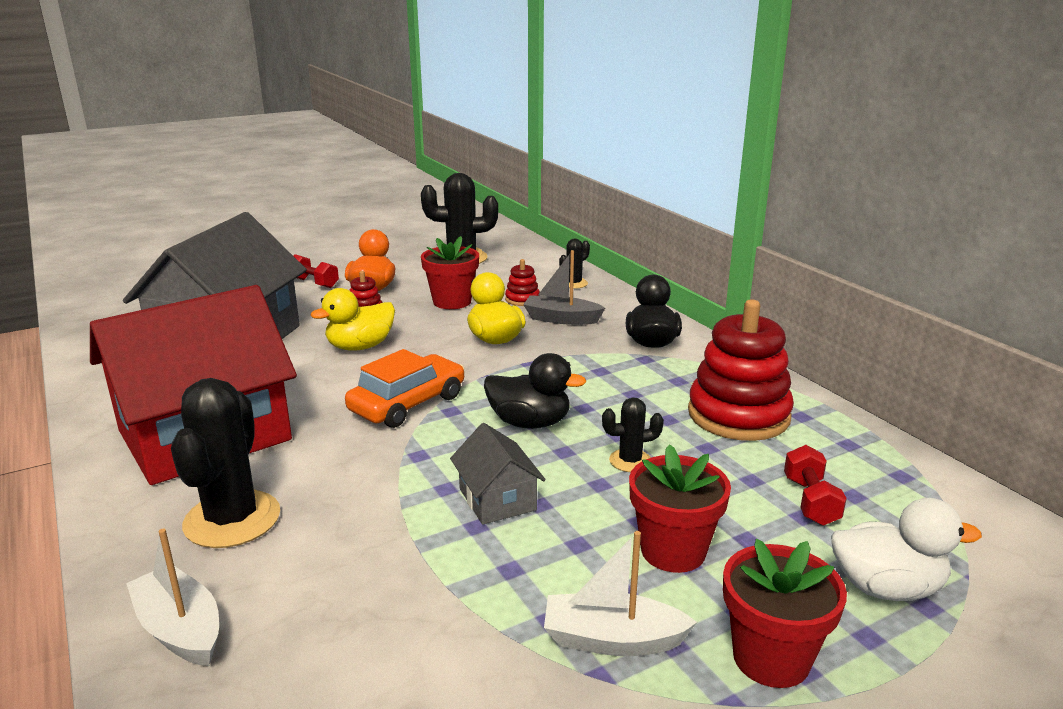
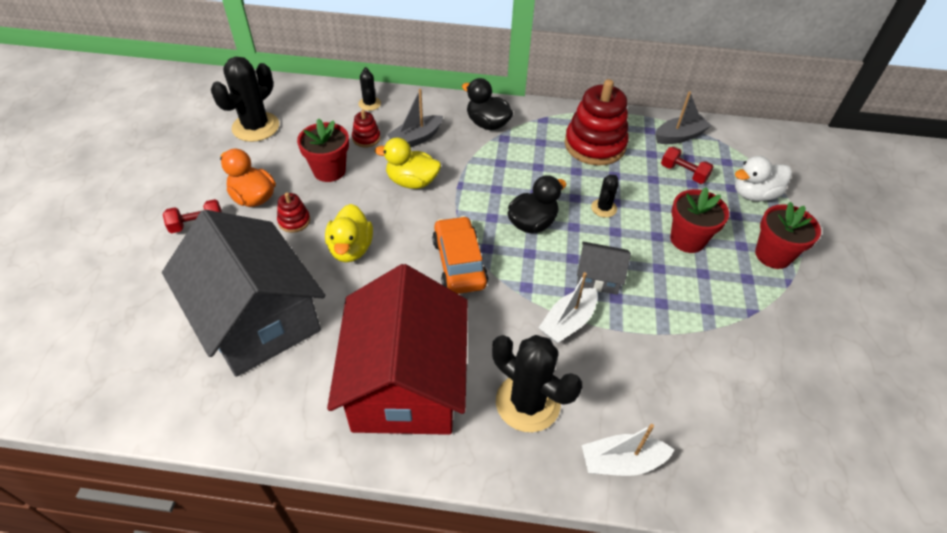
camera: 55 degrees left, 25 degrees up
(612, 639) = (733, 296): white boat -> white boat (568, 322)
(885, 472) = (679, 136): none -> grey boat
(886, 588) = (754, 194): white duck -> white duck turned 150 degrees counterclockwise

